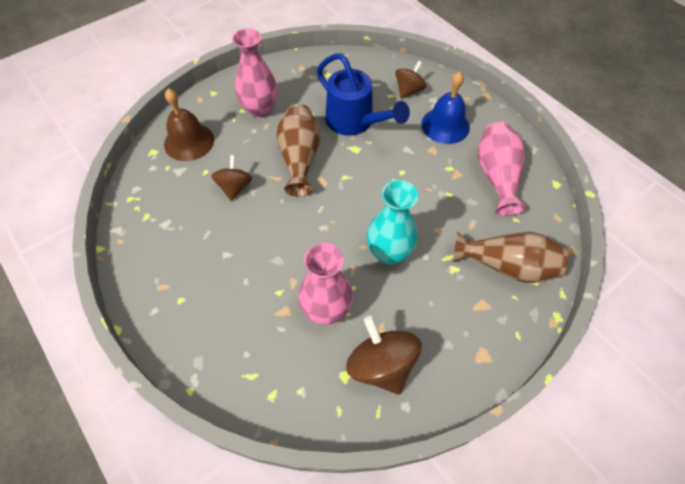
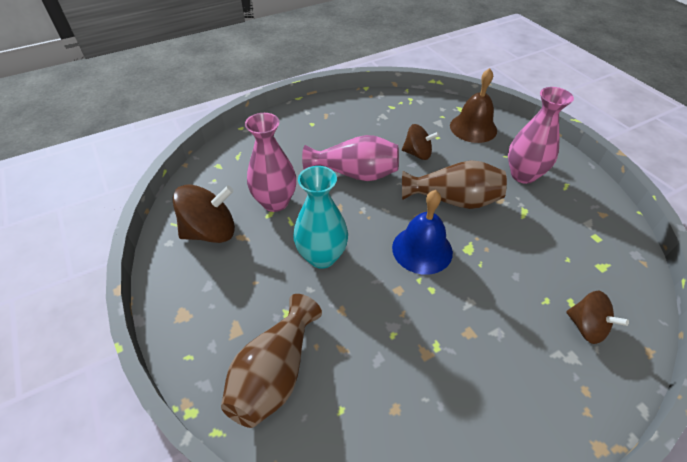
camera: 100 degrees right, 10 degrees down
(355, 122) = (512, 254): blue watering can -> none
(445, 125) = (518, 360): blue bell -> blue bell (422, 249)
(496, 176) = (419, 407): pink vase -> pink vase (355, 173)

